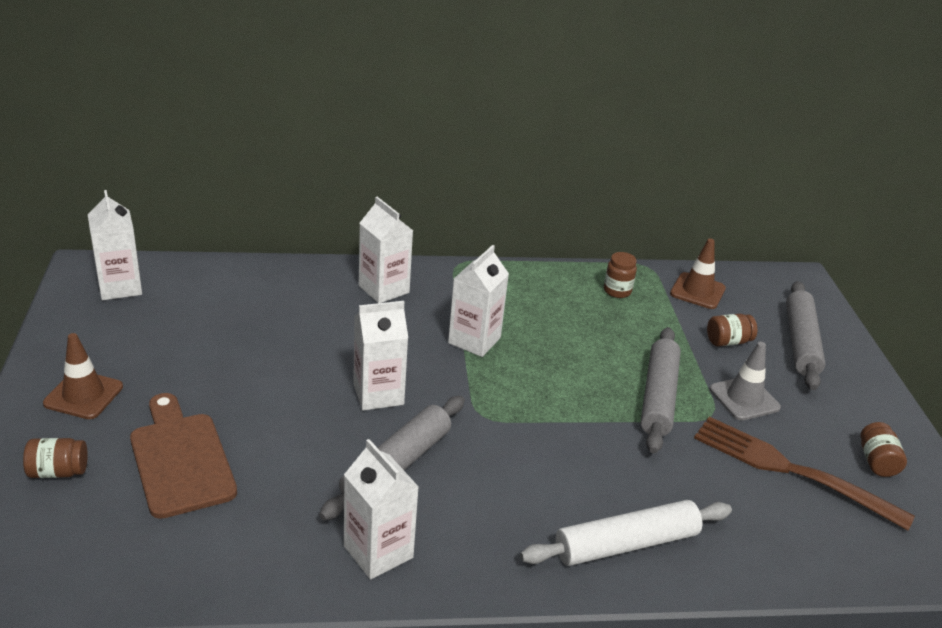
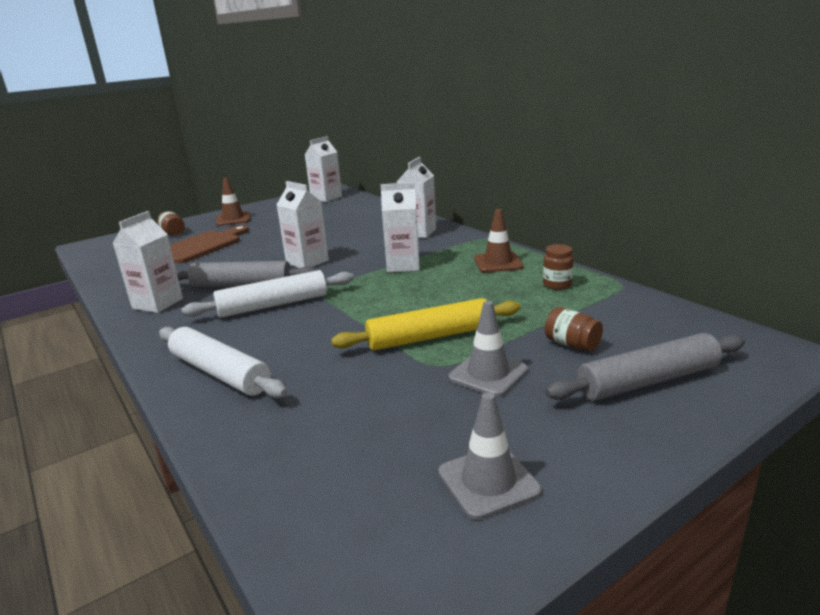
camera: 65 degrees right, 10 degrees down
(488, 460) = (273, 305): none -> white rolling pin
(658, 397) = (429, 337): grey rolling pin -> yellow rolling pin
(697, 291) = (629, 311): brown traffic cone -> brown traffic cone (498, 263)
(791, 470) = (401, 426): brown fork -> none
(877, 462) = (488, 481): brown jar -> grey traffic cone

